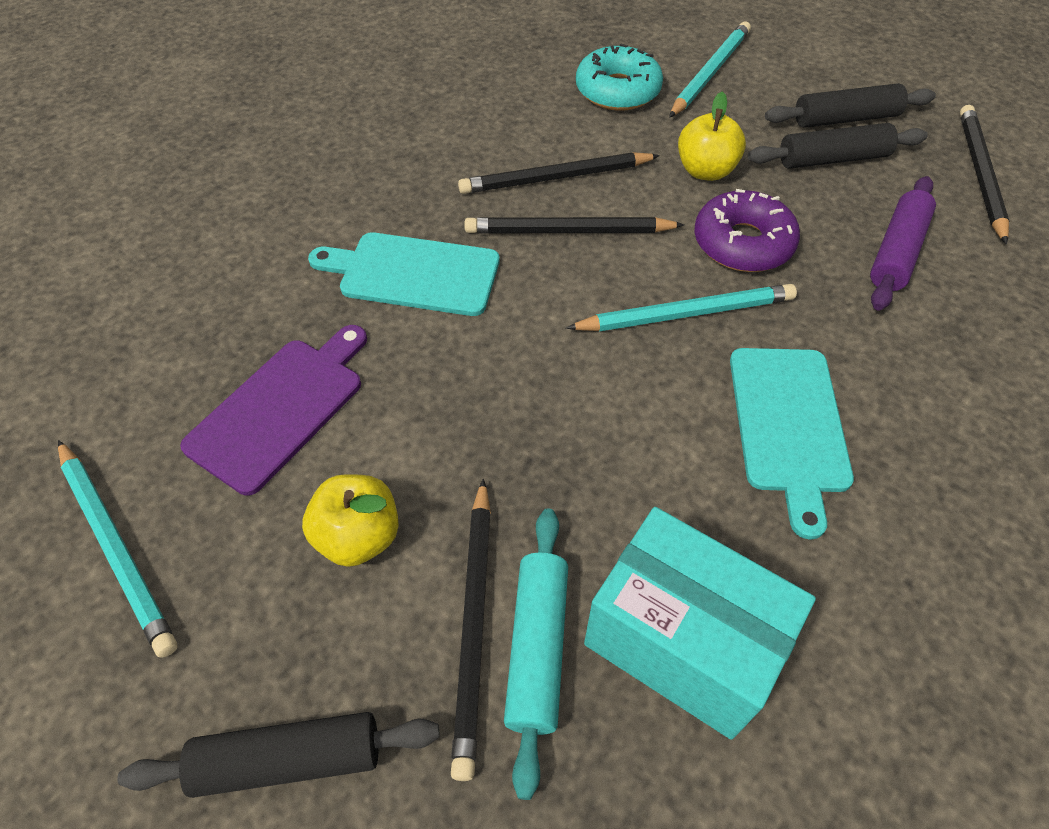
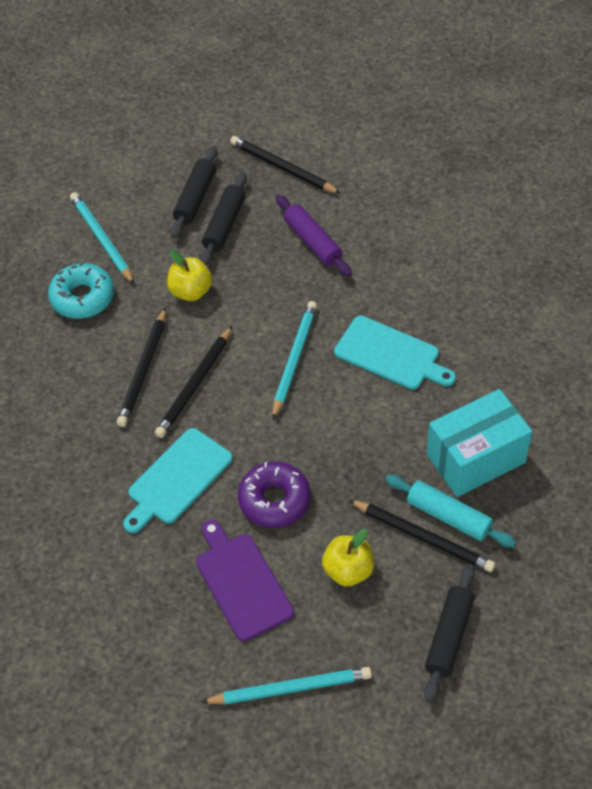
camera: 60 degrees left, 0 degrees up
(742, 243) = (261, 306): purple donut -> purple donut (274, 500)

